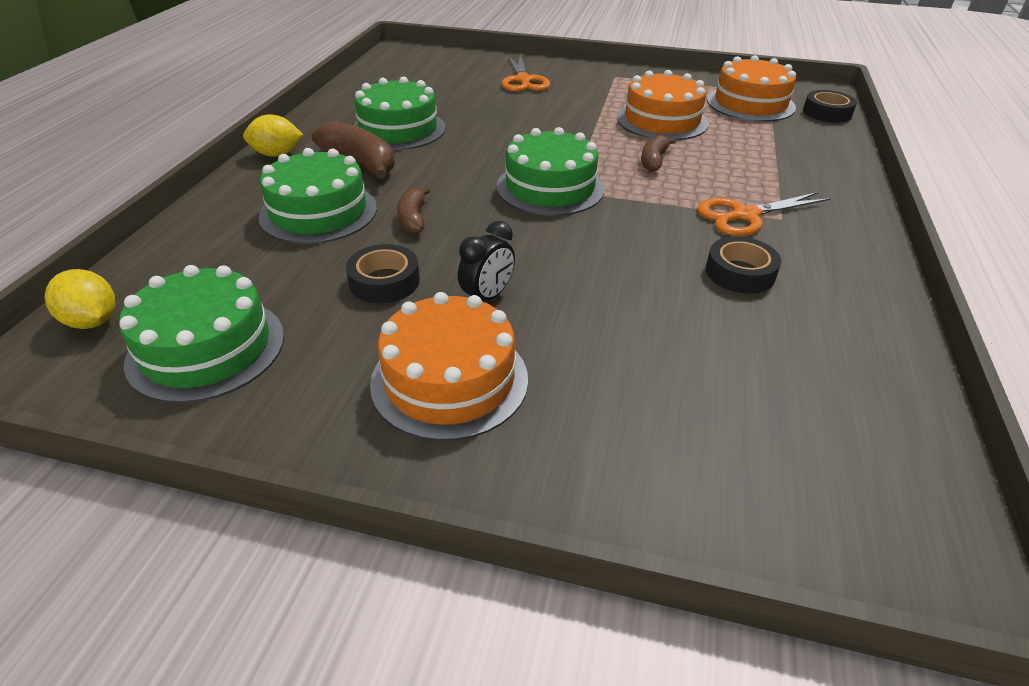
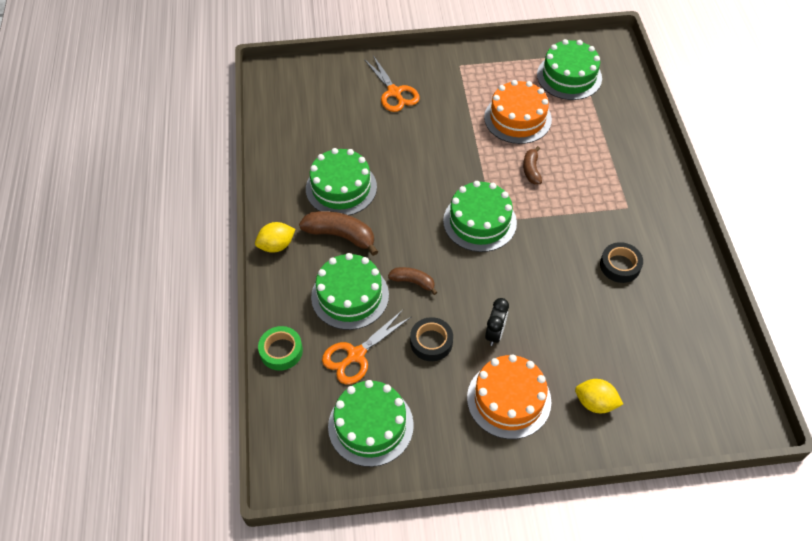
camera: 20 degrees left, 15 degrees up
(92, 321) = (291, 431): yellow lemon -> yellow lemon (595, 403)
(177, 239) = (281, 351): none -> green tape
(413, 219) = (413, 282): brown banana -> brown banana turned 135 degrees clockwise
(745, 215) = (606, 211): orange scissors -> orange scissors (356, 355)
(750, 104) = (569, 76): orange cake -> green cake
(827, 113) = (623, 73): black tape -> none

